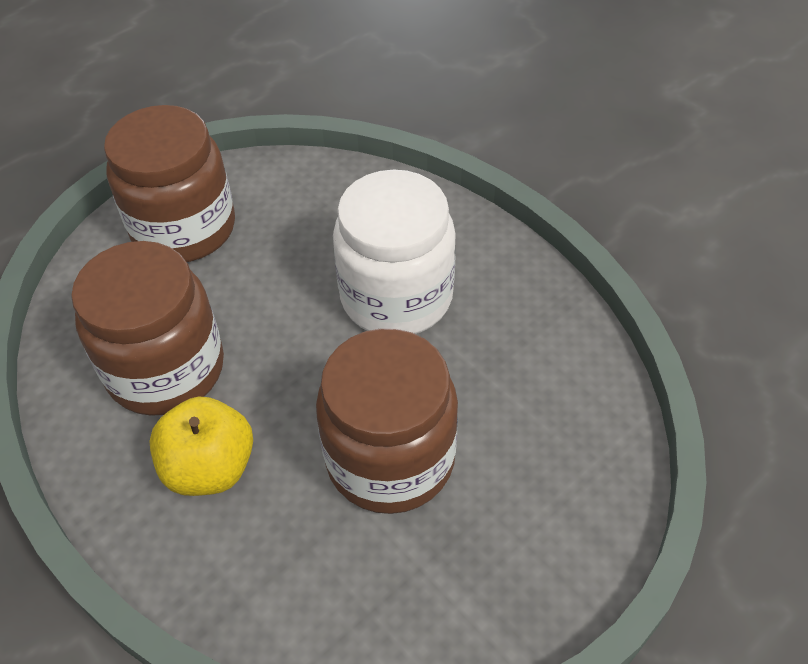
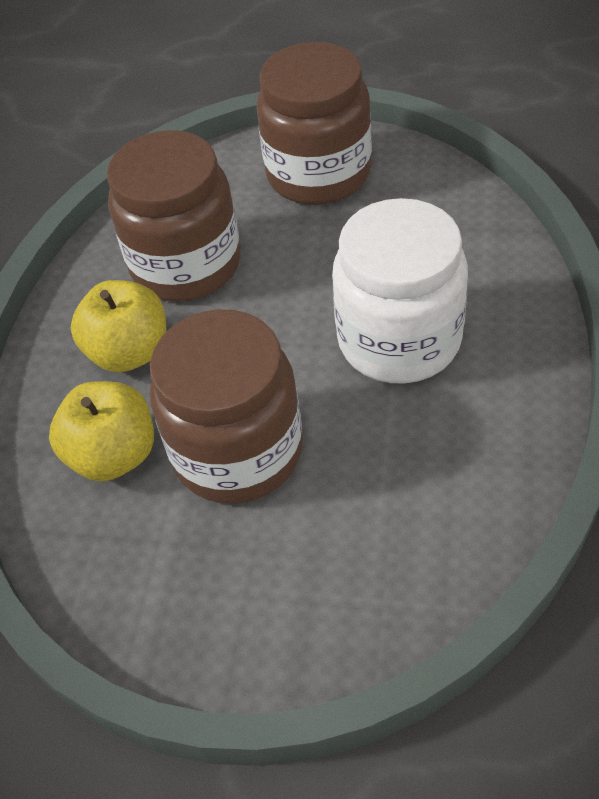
camera: 55 degrees right, 0 degrees up
(304, 547) = (114, 455): none -> yellow apple

